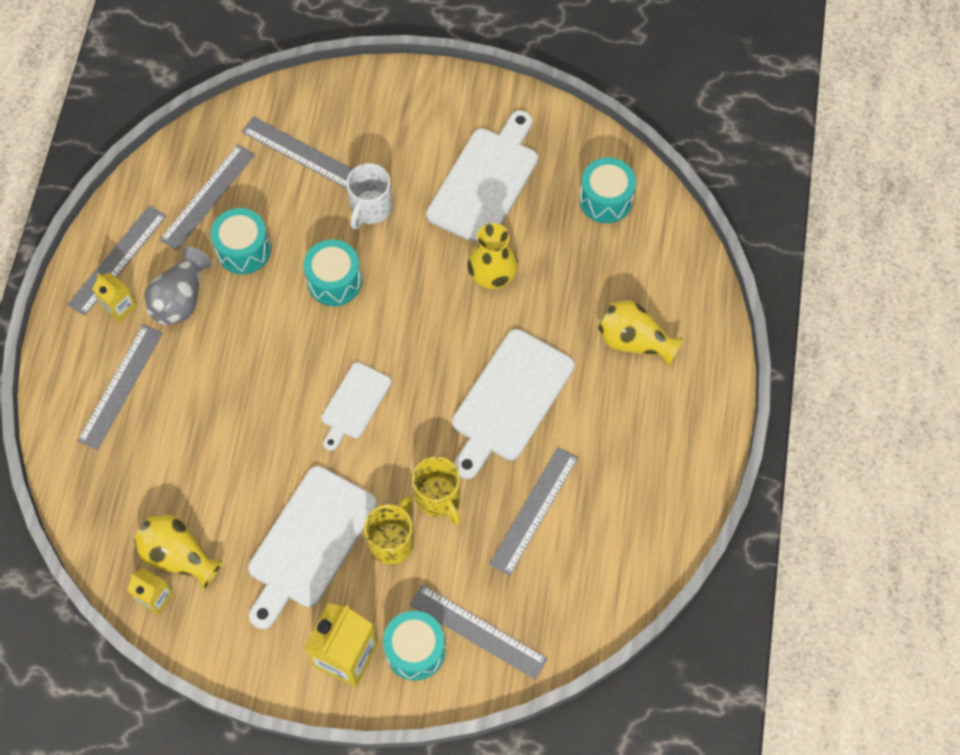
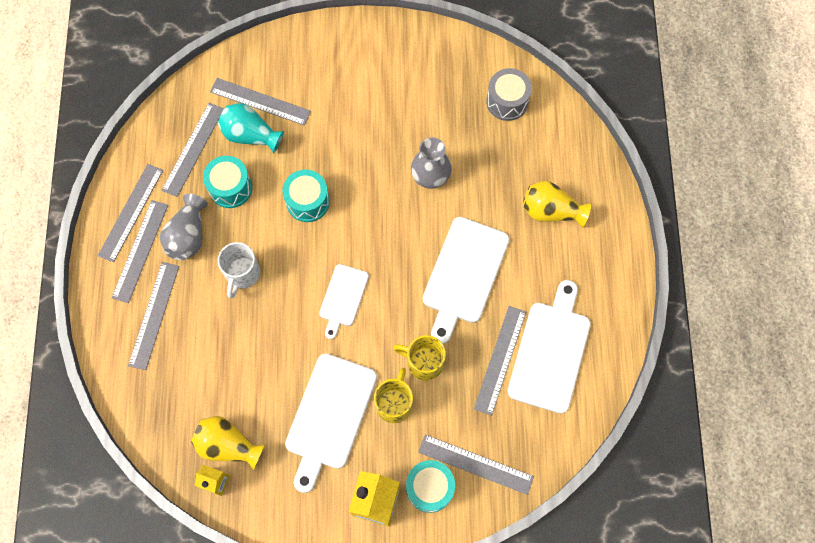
camera: 10 degrees left, 5 degrees up
(119, 307) = (140, 251): yellow carton -> grey ruler
(281, 191) = (251, 135): none -> turquoise vase
(370, 208) = (324, 138): white mug -> white mug (242, 274)
(438, 498) = (424, 362): yellow mug -> yellow mug turned 150 degrees clockwise
(485, 182) = (411, 102): white cutting board -> white cutting board (550, 352)
(492, 273) = (430, 175): yellow vase -> grey vase
(605, 200) = (507, 101): turquoise drum -> grey drum

